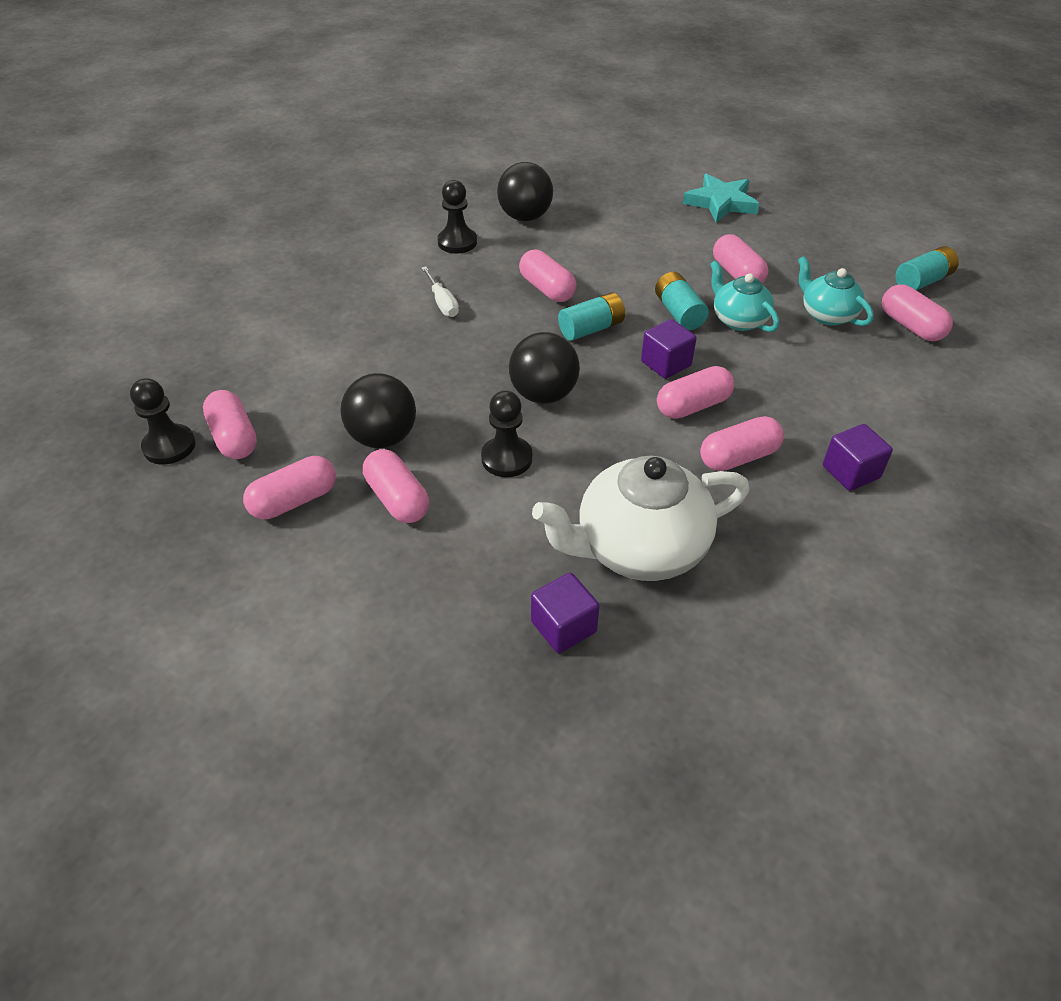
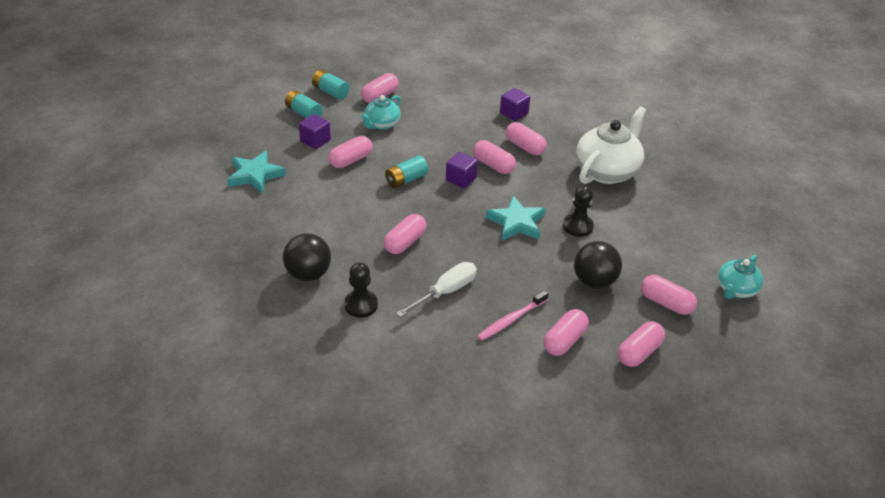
camera: 110 degrees left, 5 degrees down
(169, 446) = (667, 383): black pawn -> none
(364, 342) = (511, 320): none -> pink toothbrush
(397, 499) = (635, 261): pink capsule -> pink capsule (564, 340)
(442, 303) = (446, 292): white screwdriver -> white screwdriver, size x1.52
(543, 395) = (516, 222): black ball -> turquoise star
(563, 627) = (668, 187): purple cube -> purple cube (315, 140)
(591, 329) = (441, 214): turquoise battery -> turquoise battery (304, 113)
(639, 548) = (607, 171): white teapot -> white teapot turned 105 degrees counterclockwise
(738, 320) = (402, 156): turquoise teapot -> turquoise teapot (736, 289)

